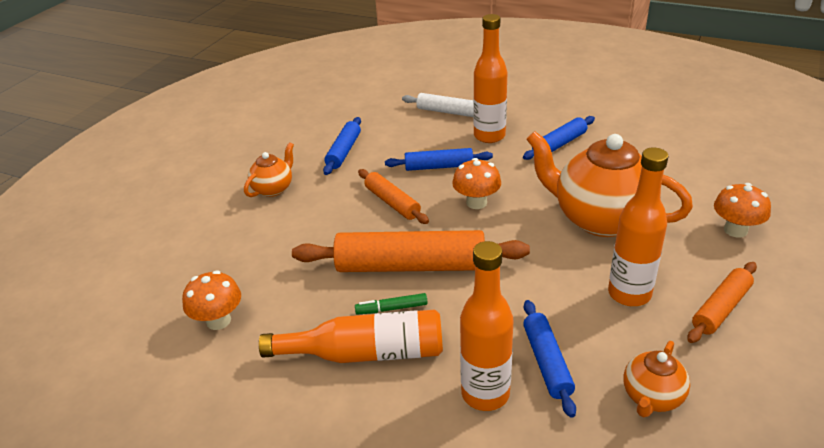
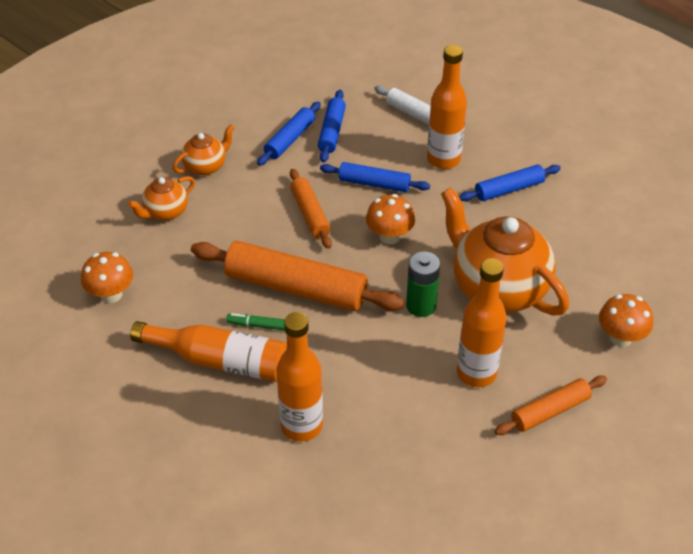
camera: 15 degrees right, 10 degrees up
(540, 250) = (421, 306): none -> green battery
(547, 362) = (367, 414): blue rolling pin -> blue rolling pin (332, 131)
(652, 397) = (436, 470): orange teapot -> orange teapot (165, 212)

